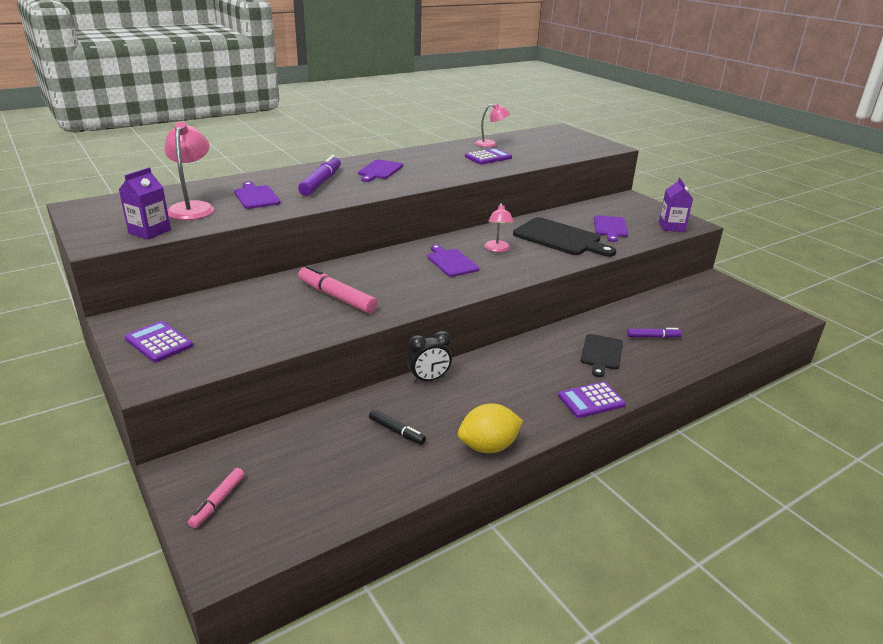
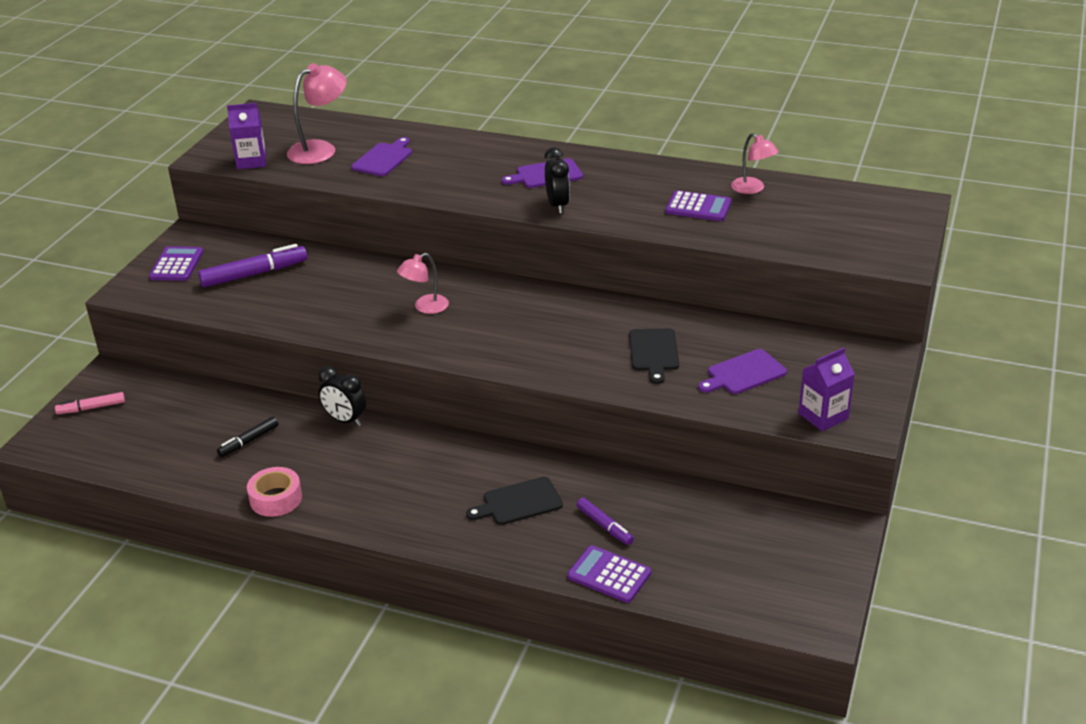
camera: 55 degrees right, 5 degrees up
(321, 183) = (464, 166): purple marker -> purple marker (254, 274)
(337, 297) = (338, 295): pink marker -> none
(396, 431) = (249, 441): black marker -> black marker turned 45 degrees clockwise
(422, 179) = (557, 205): none -> black clock
(451, 262) = (490, 316): purple cutting board -> none
(488, 446) = (276, 498): yellow lemon -> pink tape
(497, 249) = (562, 328): pink lamp -> pink lamp (425, 307)
(560, 238) = (653, 352): black cutting board -> black cutting board, size x0.61
(591, 400) = (415, 529): purple calculator -> purple calculator (609, 575)

